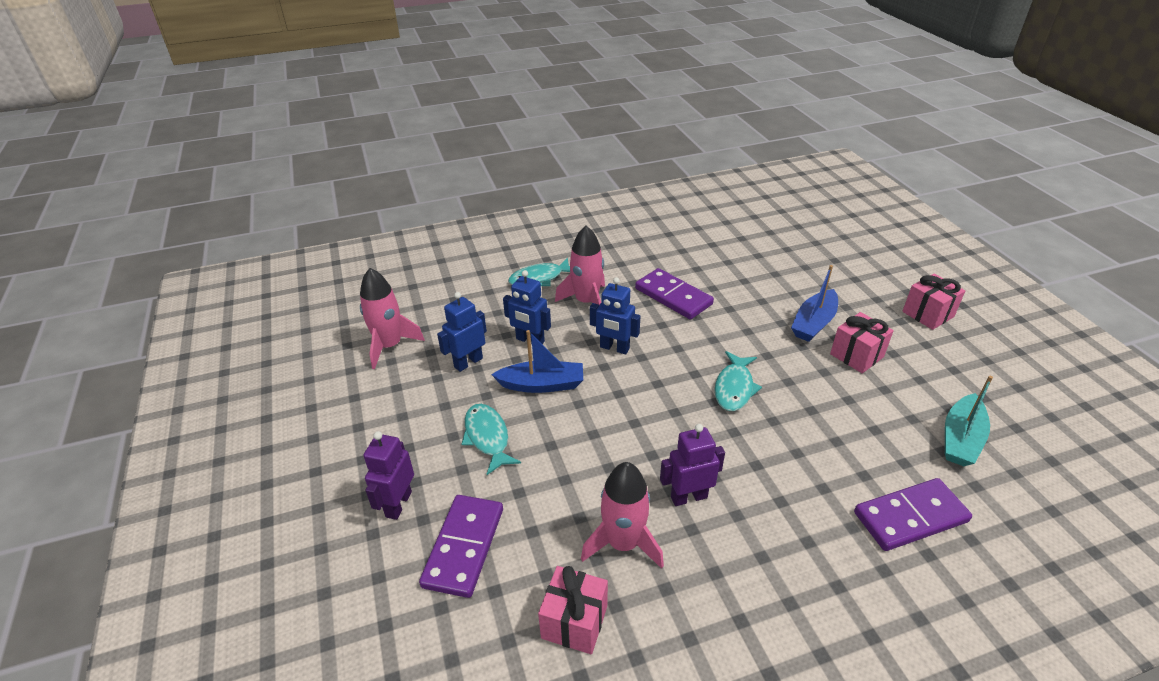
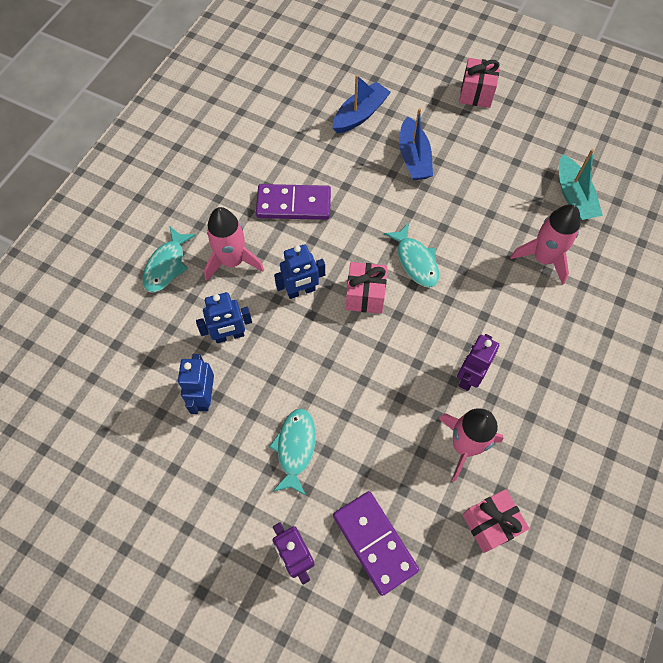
camera: 45 degrees left, 25 degrees up
(389, 346) = (118, 437): pink rocket -> pink rocket (543, 258)
(487, 437) = (295, 448): turquoise fish -> turquoise fish turned 75 degrees clockwise
(542, 384) = (284, 369): blue boat -> blue boat (360, 114)
(856, 355) = (464, 169): pink gift -> pink gift (365, 296)
(910, 517) = (593, 282): purple domino -> none

